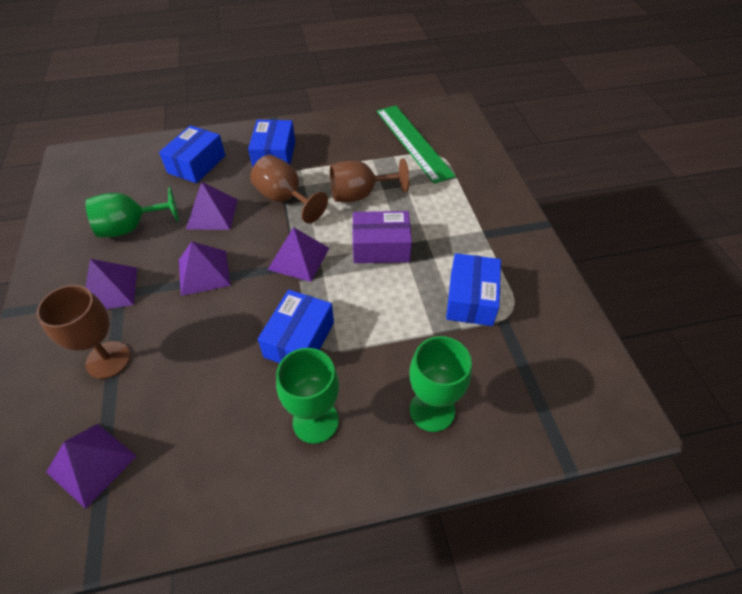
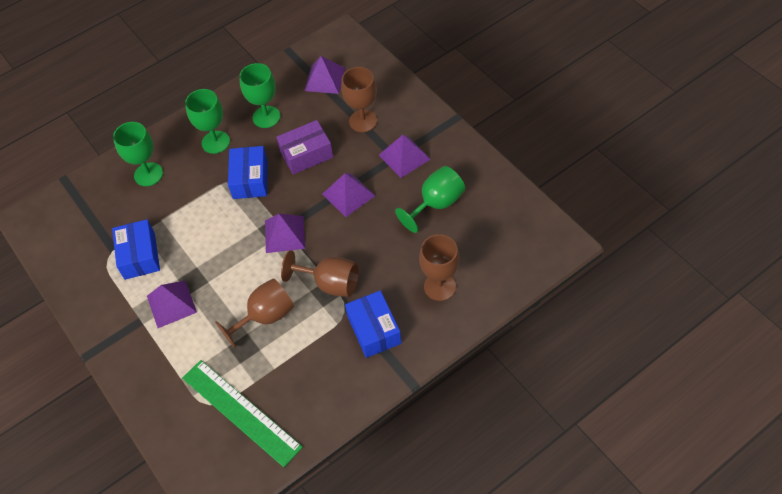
camera: 160 degrees right, 5 degrees up
(196, 164) = (440, 286): blue box -> brown goblet
(212, 214) = (382, 243): purple pyramid -> purple pyramid (171, 304)
(221, 432) = (266, 117): none -> green goblet
(381, 247) = (224, 271): purple box -> purple box (306, 154)

